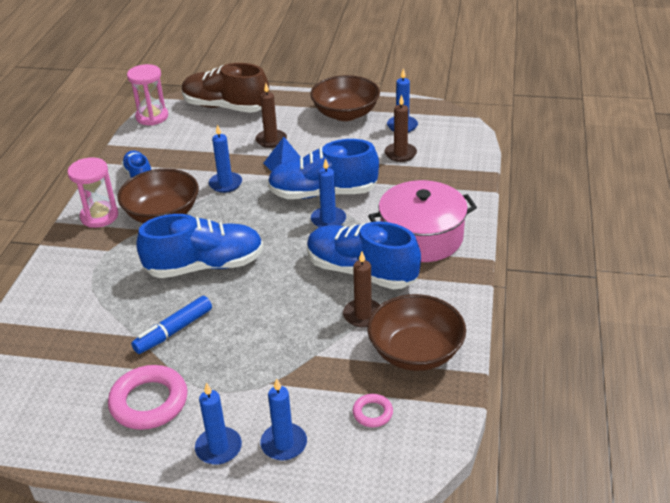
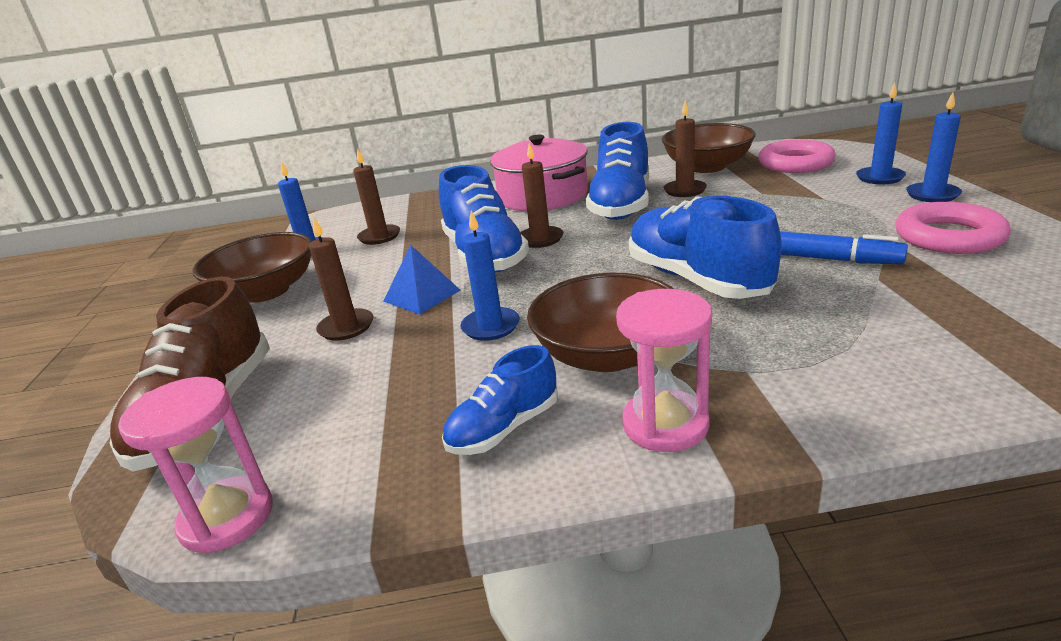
camera: 105 degrees left, 10 degrees down
(328, 219) = (540, 239): blue candle -> brown candle
(372, 413) = (795, 163): pink ring -> pink ring, size x1.98

